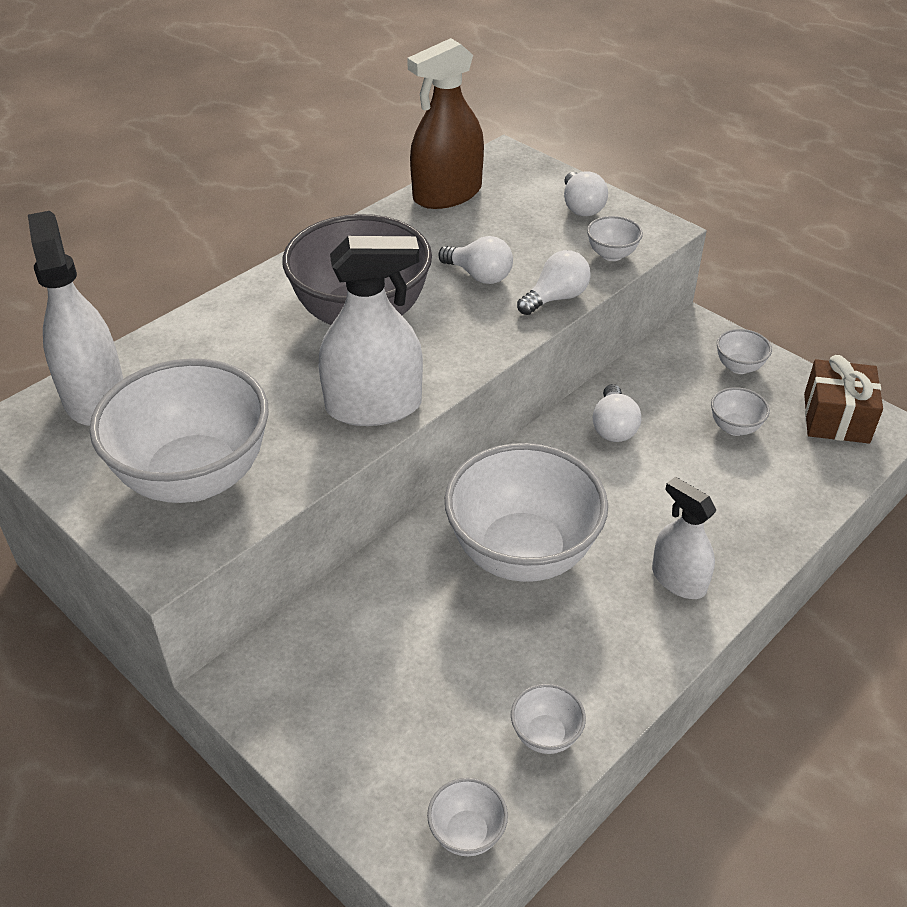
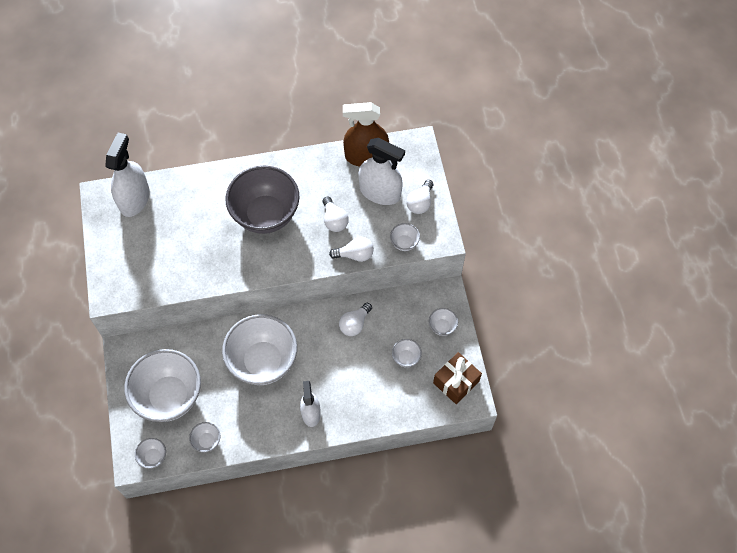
camera: 35 degrees right, 20 degrees up
(194, 477) = (143, 264): white bowl -> white bowl (169, 396)
(374, 406) = (231, 269): white spray bottle -> white spray bottle (380, 192)

